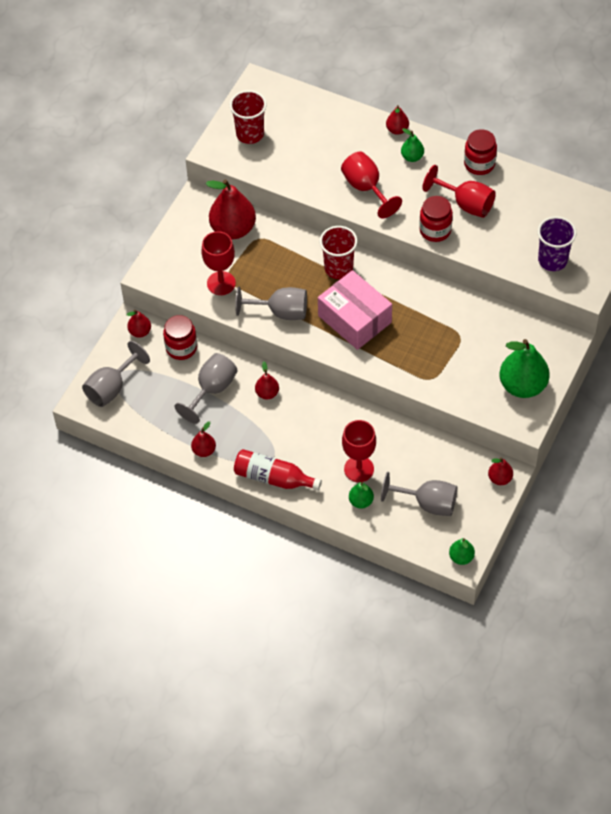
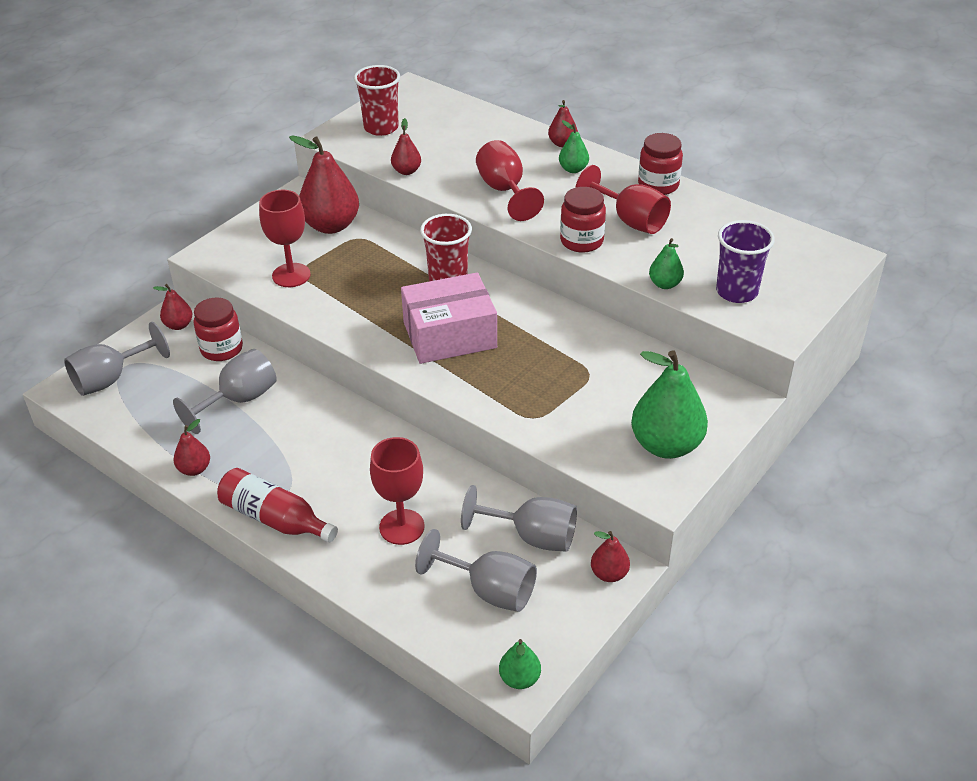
camera: 10 degrees right, 15 degrees down
(267, 393) = (310, 415): red pear -> red pear (406, 171)
(280, 312) = (354, 314): grey goblet -> grey goblet (532, 536)
(354, 319) = (449, 335): pink box -> pink box turned 75 degrees counterclockwise
(361, 501) = (389, 571): green pear -> green pear (665, 284)

